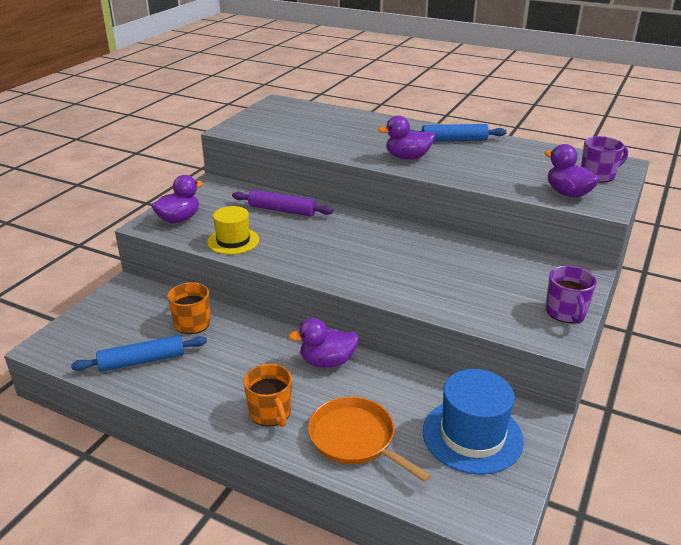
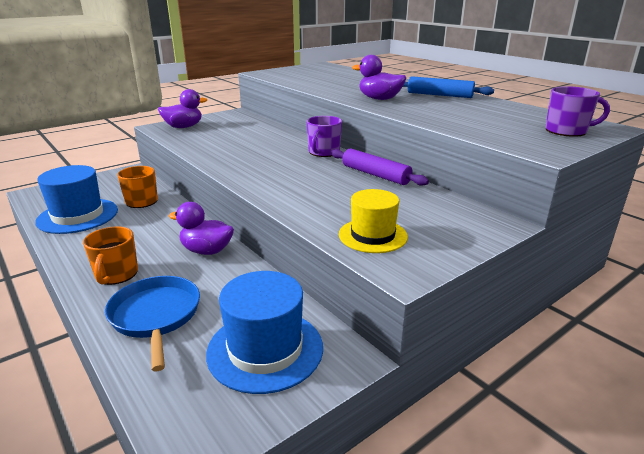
camera: 25 degrees right, 5 degrees down
(142, 361) = (78, 216): blue rolling pin -> blue hat
(233, 241) = (202, 144): yellow hat -> yellow hat (372, 235)
(282, 210) = (264, 133): purple rolling pin -> purple rolling pin (375, 175)
(355, 439) = (156, 316): orange pan -> blue pan
(566, 312) = (439, 250): purple mug -> purple mug (323, 152)
(568, 193) = (512, 138): purple duck -> none

